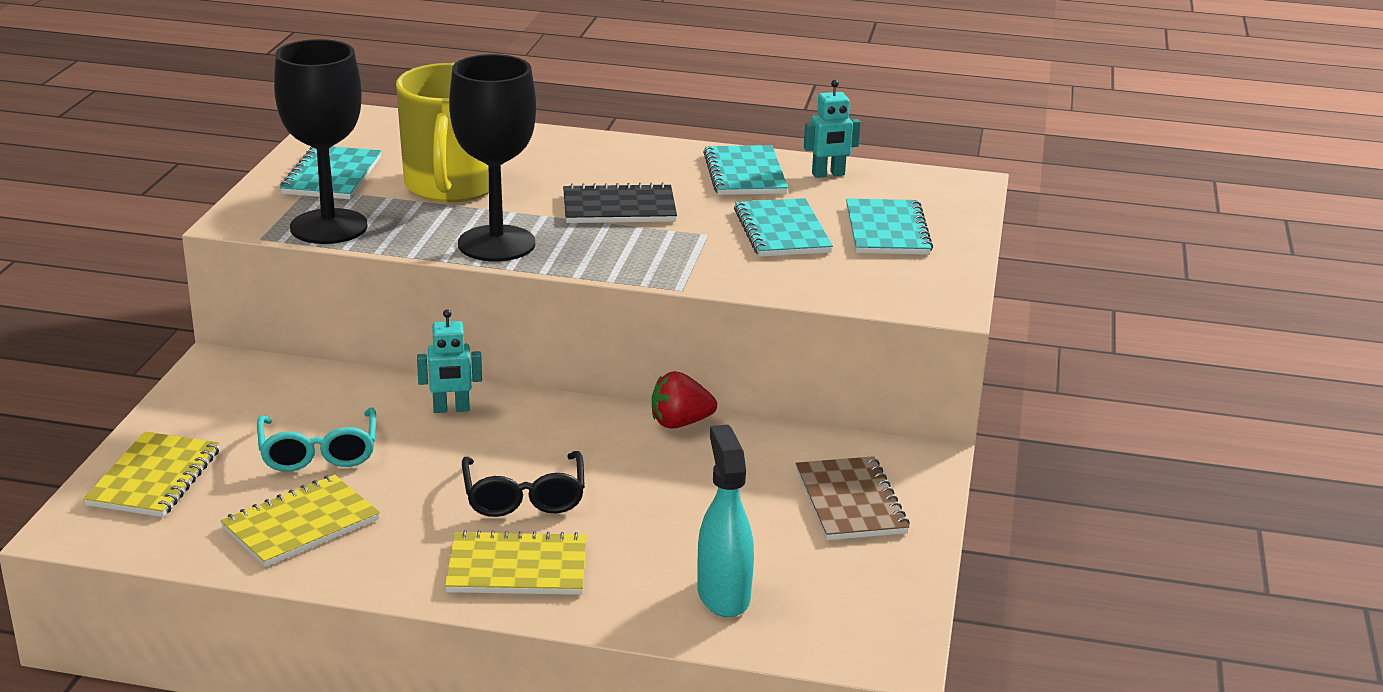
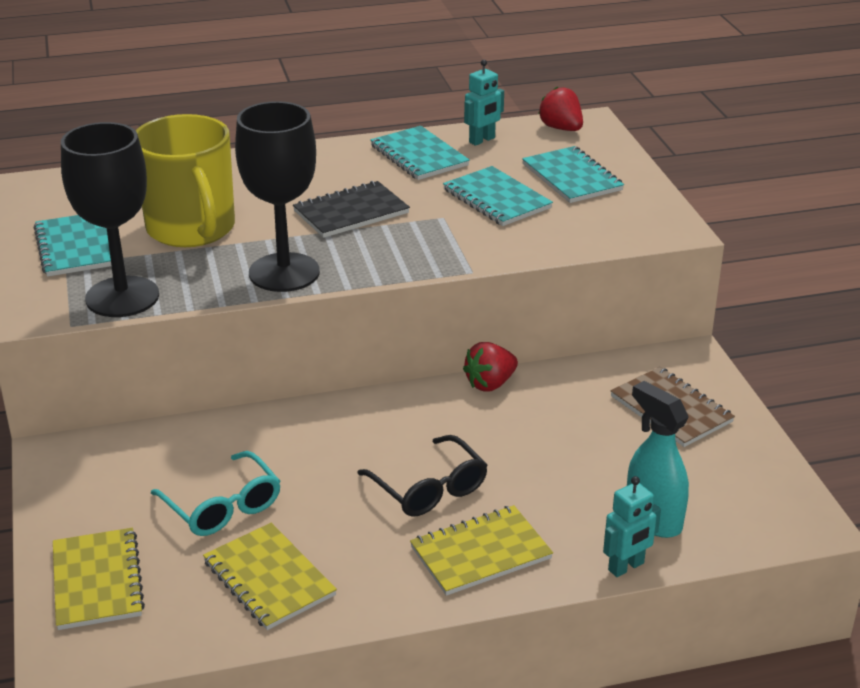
camera: 25 degrees left, 5 degrees up
(301, 524) = (269, 578): yellow notebook -> yellow notebook turned 60 degrees counterclockwise
(451, 409) = (299, 430): turquoise robot -> turquoise robot (626, 567)
(928, 182) = (561, 128): none -> red strawberry

